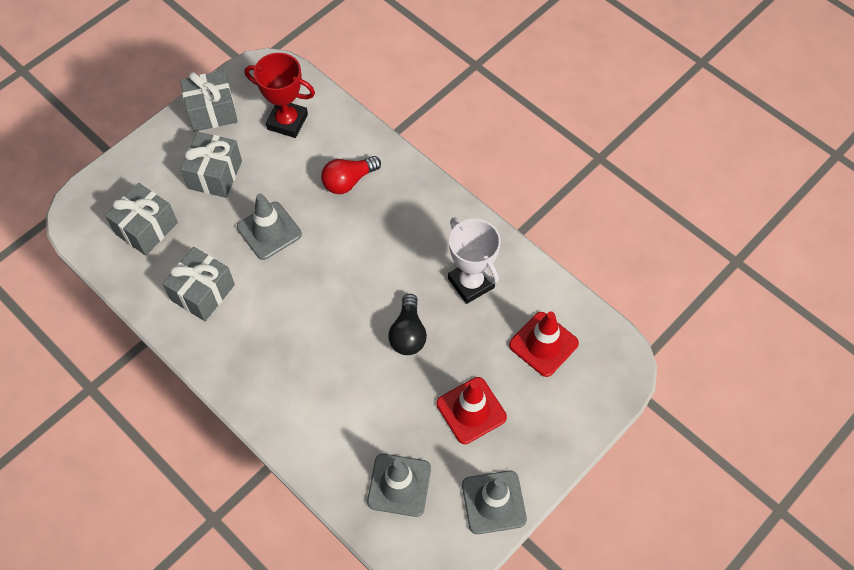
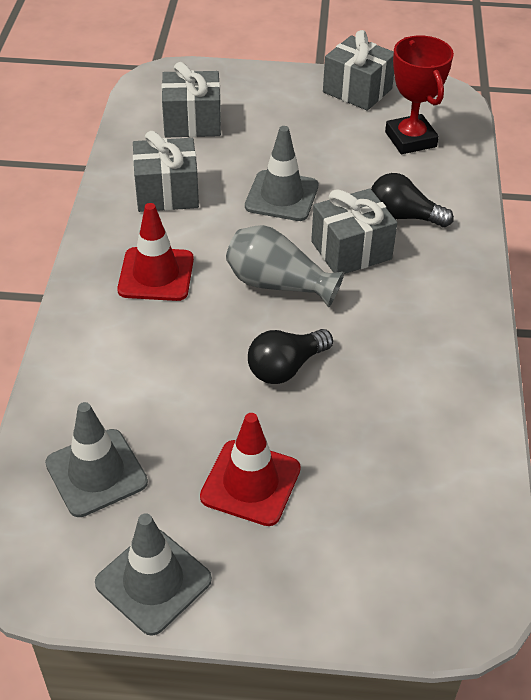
camera: 50 degrees right, 15 degrees down
(215, 174) = (296, 129): grey gift -> grey gift (351, 250)
(341, 289) = (278, 284): none -> grey vase
(348, 181) = (403, 216): red light bulb -> black light bulb
(471, 283) = (406, 383): white trophy -> none
(543, 344) = (407, 501): red traffic cone -> red traffic cone (156, 274)

